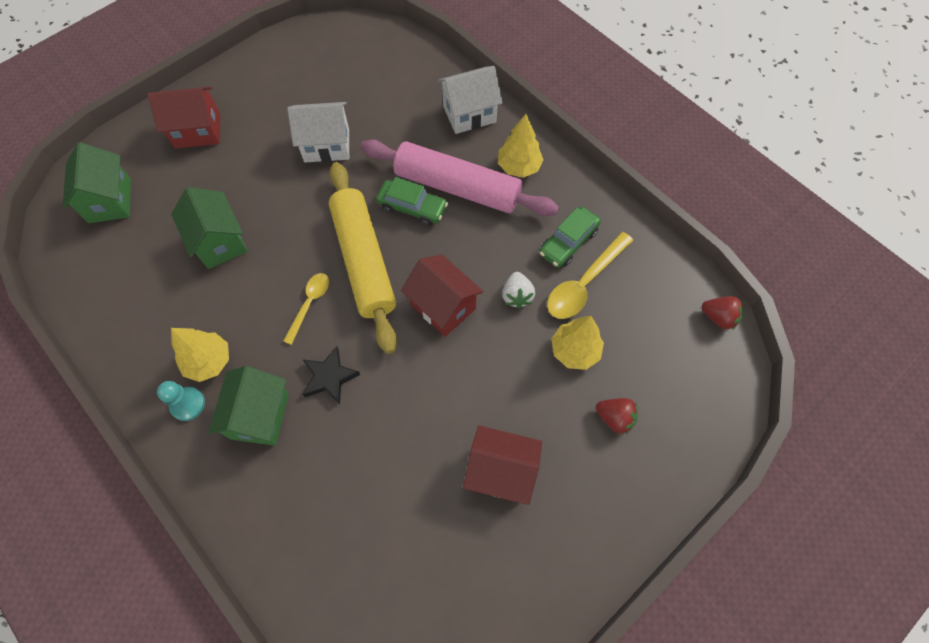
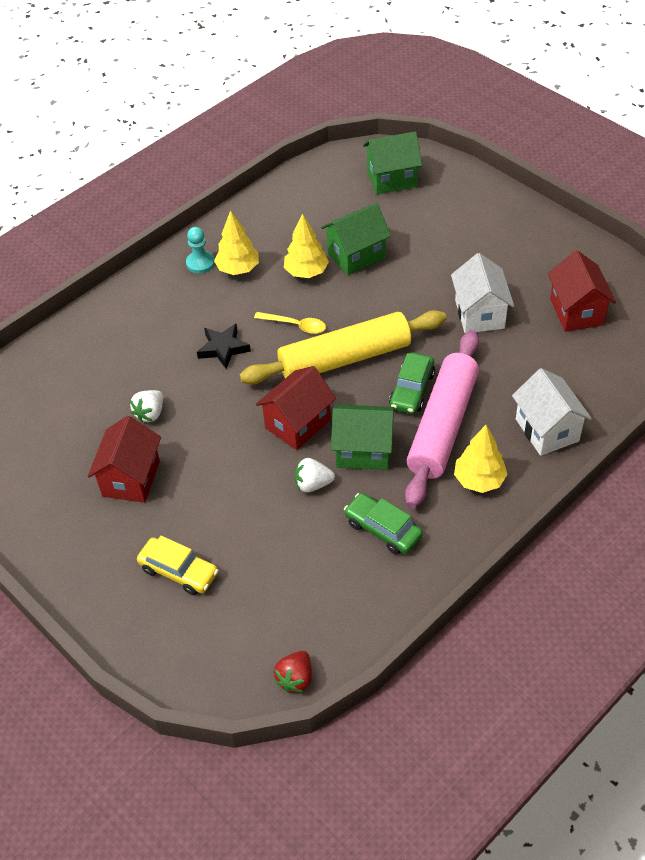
camera: 90 degrees right, 15 degrees down
(198, 131) = (479, 219): red house -> red house (576, 311)
(260, 416) = (189, 308): green house -> green house (363, 451)
(413, 454) = (150, 413): none -> white strawberry
(574, 350) = (252, 536): yellow tree -> yellow tree (306, 272)
(584, 283) = (331, 544): yellow spoon -> none
(615, 418) = (179, 571): red strawberry -> yellow car

